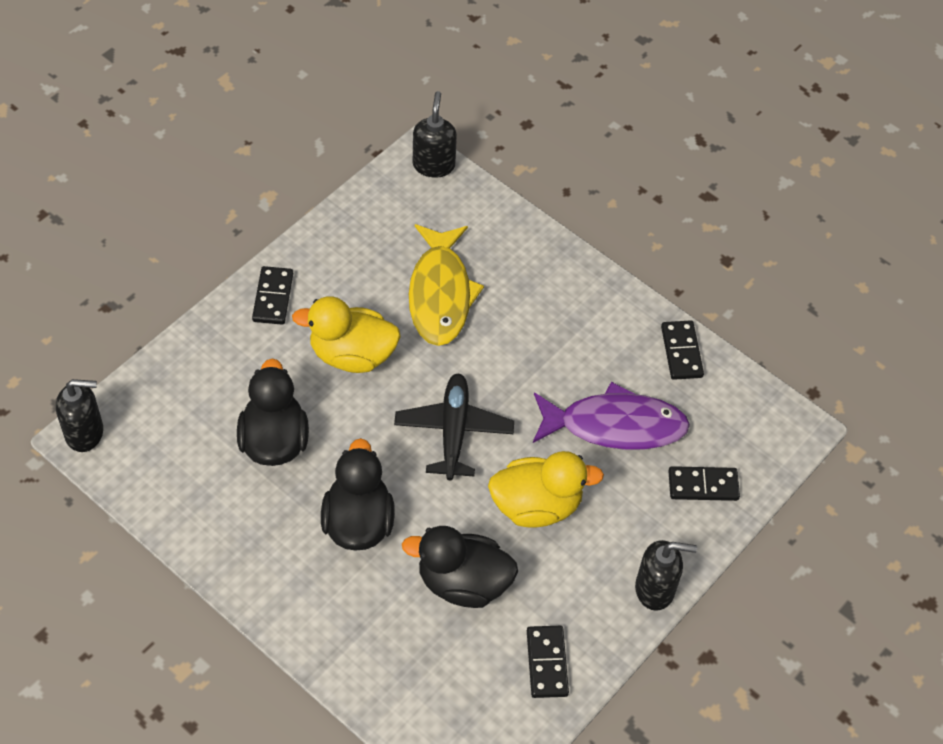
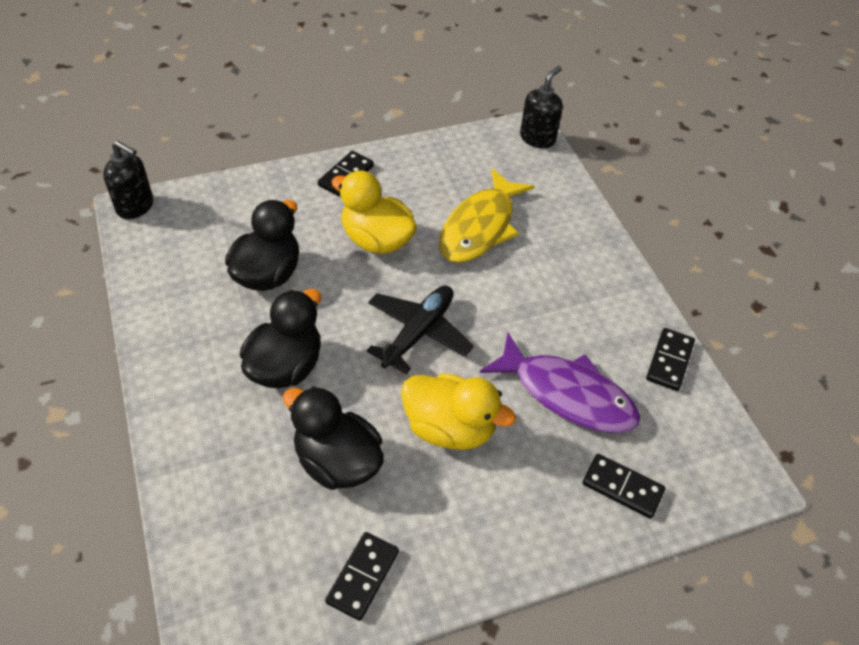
camera: 30 degrees right, 5 degrees down
(655, 589) = (515, 562): black soap dispenser -> none

